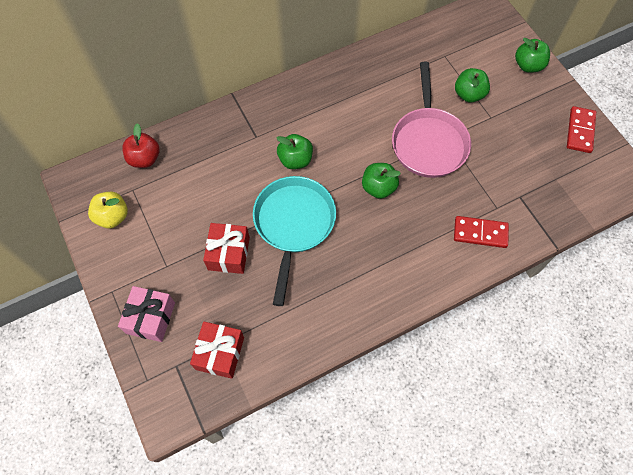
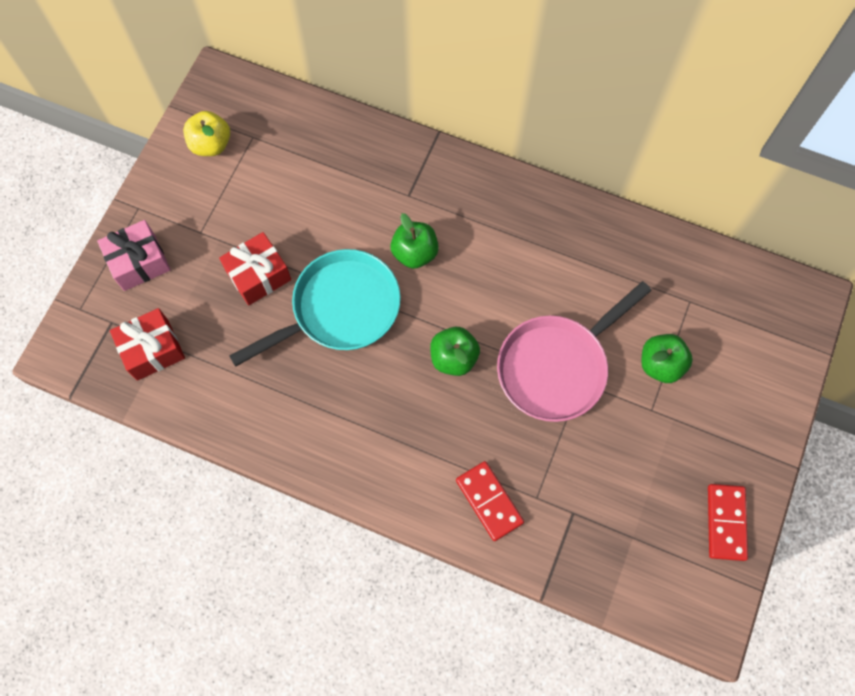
camera: 50 degrees right, 5 degrees up
(145, 158) = (294, 118): red apple -> none
(528, 65) = (765, 401): green apple -> none
(580, 131) = (726, 522): red domino -> red domino turned 60 degrees counterclockwise

